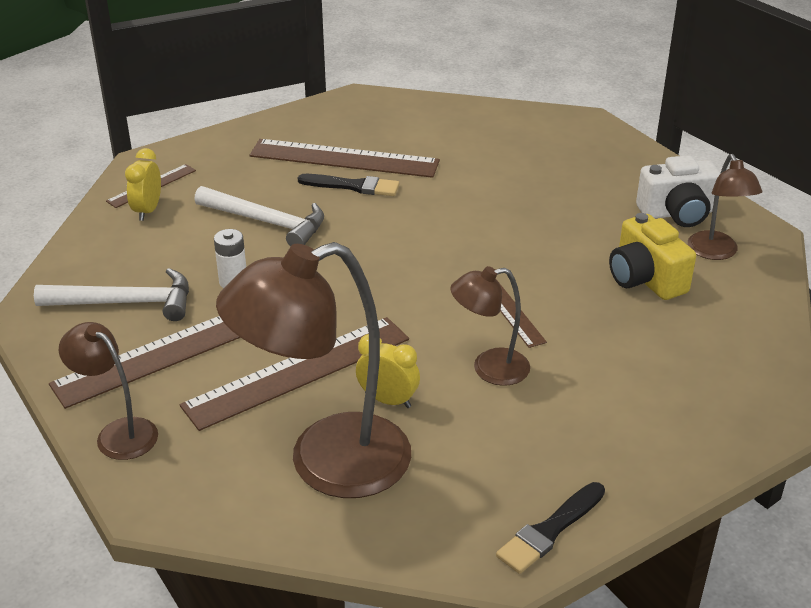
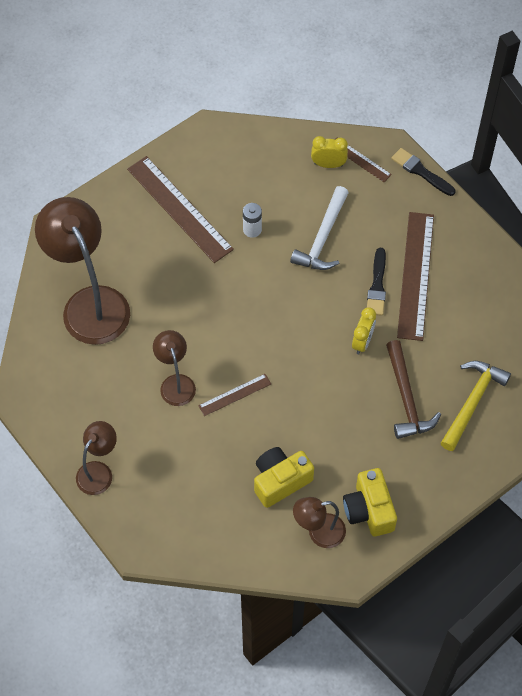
camera: 85 degrees right, 25 degrees up
(118, 433) = (109, 199): brown lamp -> brown lamp (99, 471)
(126, 303) = (224, 176): white hammer -> none
(298, 371) = (166, 279): brown ruler -> none
(388, 400) = (143, 329): yellow clock -> yellow clock (362, 342)
(519, 177) = (406, 398): none -> brown hammer
(525, 135) = (472, 402): none -> yellow hammer
(550, 530) = (44, 416): black brush -> black brush (421, 171)
(677, 213) = (369, 510): white camera -> yellow camera

